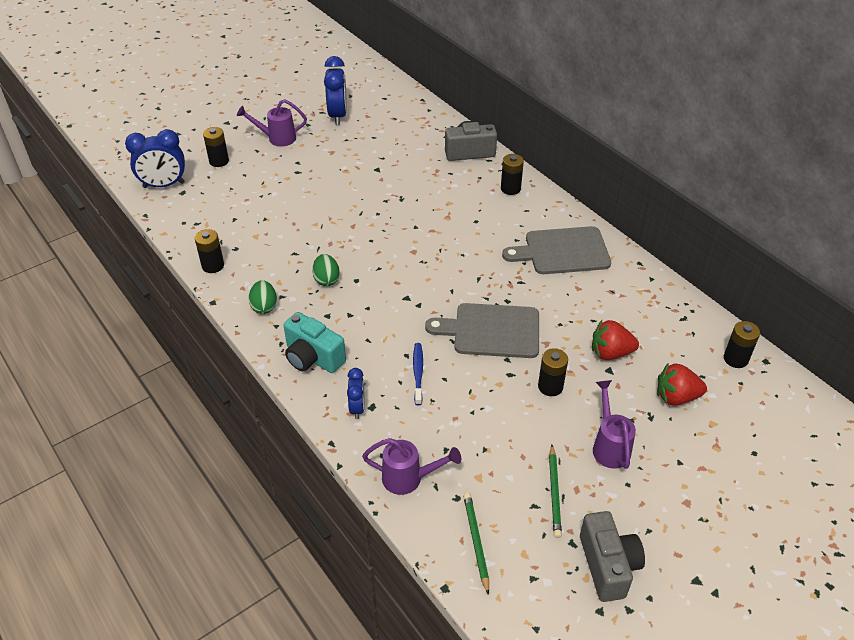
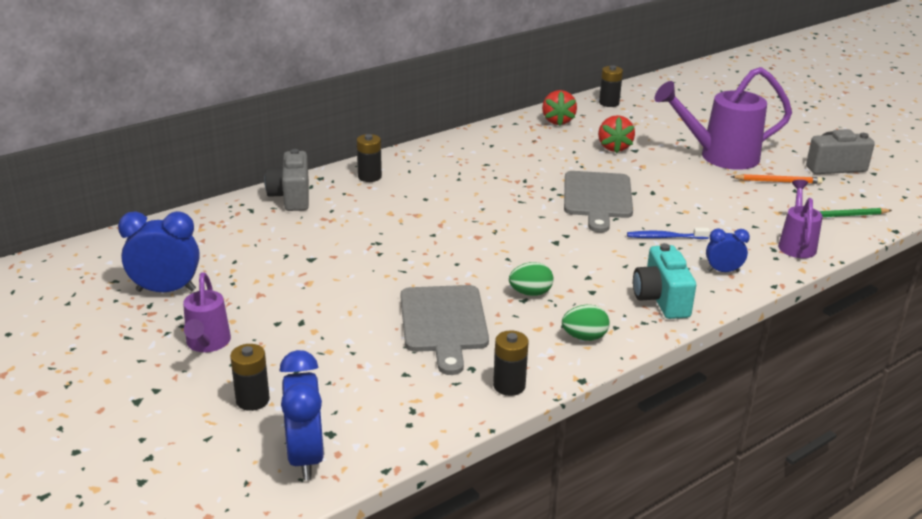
camera: 90 degrees left, 15 degrees down
(313, 357) = (661, 299): turquoise camera -> turquoise camera turned 135 degrees clockwise
(550, 386) = (662, 175): black battery -> none
(554, 492) = (777, 181): green pencil -> orange pencil
(562, 251) = (477, 157): grey cutting board -> grey cutting board (444, 323)
(609, 445) = (719, 157): purple watering can -> purple watering can, size x1.79
(676, 397) = (657, 128): red strawberry -> red strawberry (557, 121)

